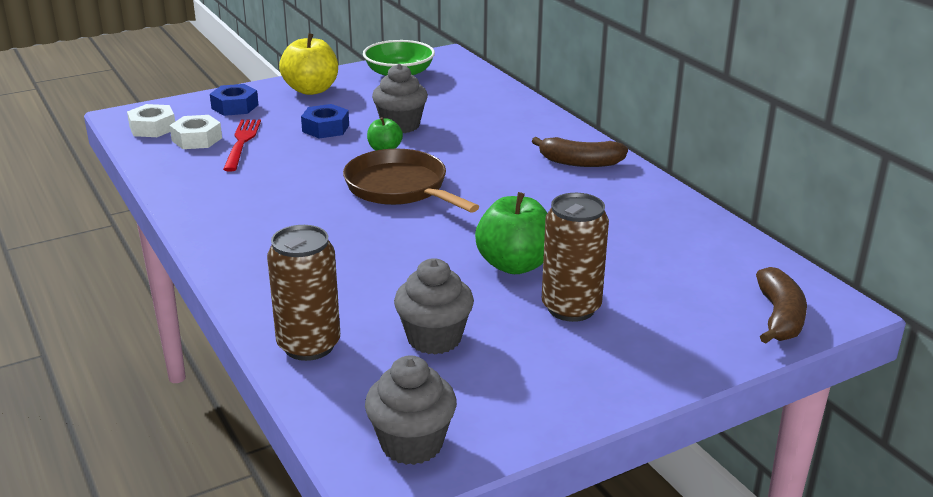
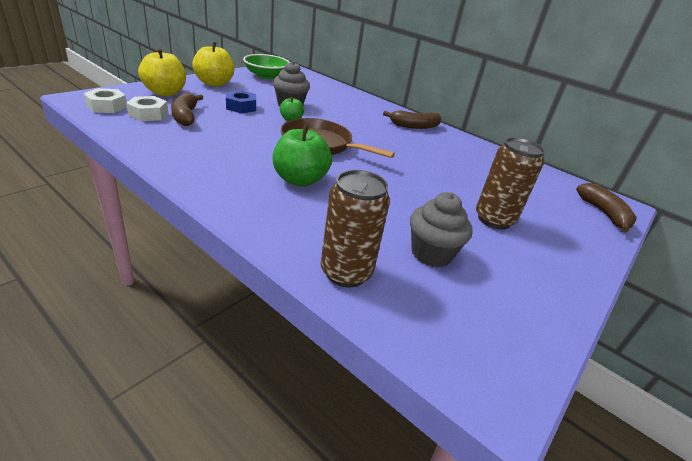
camera: 25 degrees left, 5 degrees up
(235, 106) = (165, 93): blue nut -> yellow apple
(242, 142) = (185, 116): red fork -> brown banana
(411, 444) = (494, 353): grey cupcake -> none
(515, 265) = (435, 192): green apple -> green apple (300, 180)

